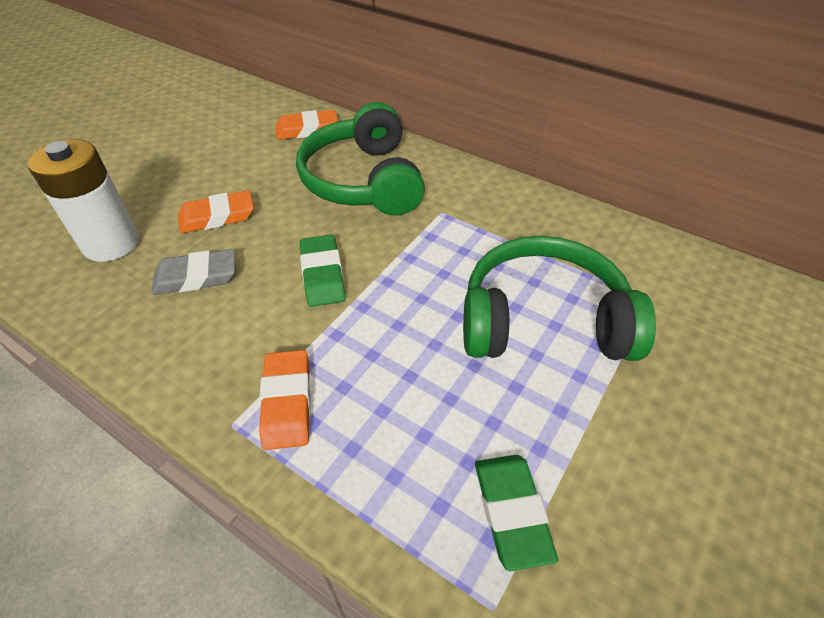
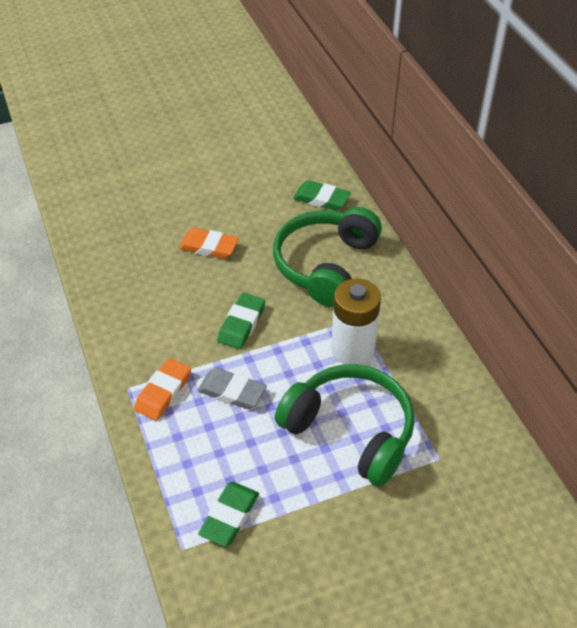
camera: 35 degrees right, 0 degrees up
(111, 243) = (136, 236): white battery -> white battery (352, 349)
(196, 277) = (168, 286): grey eraser -> grey eraser (232, 391)
(307, 129) = (321, 199): orange eraser -> green eraser

